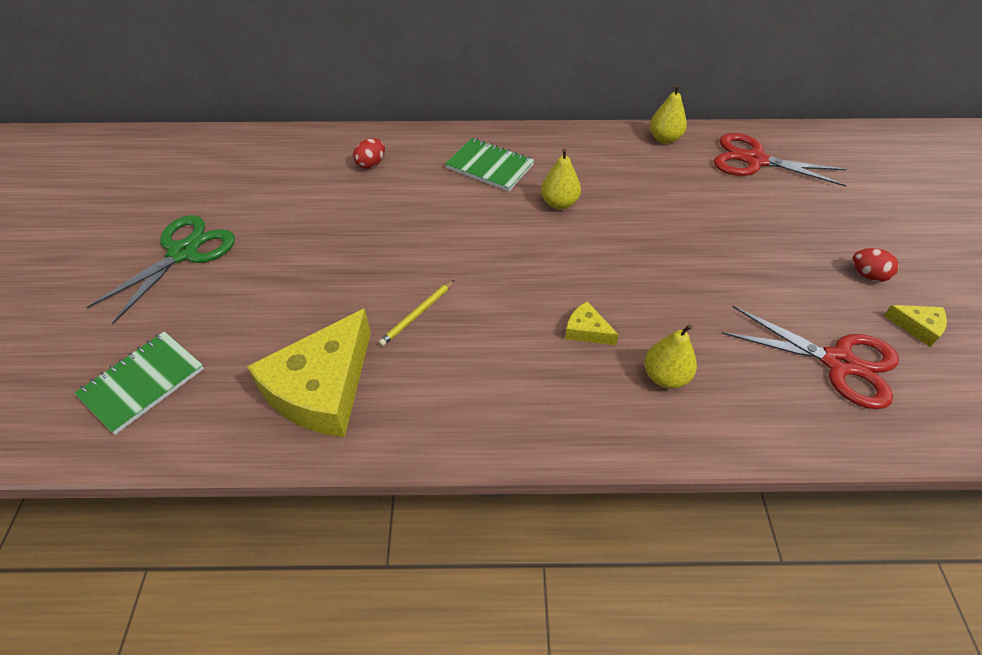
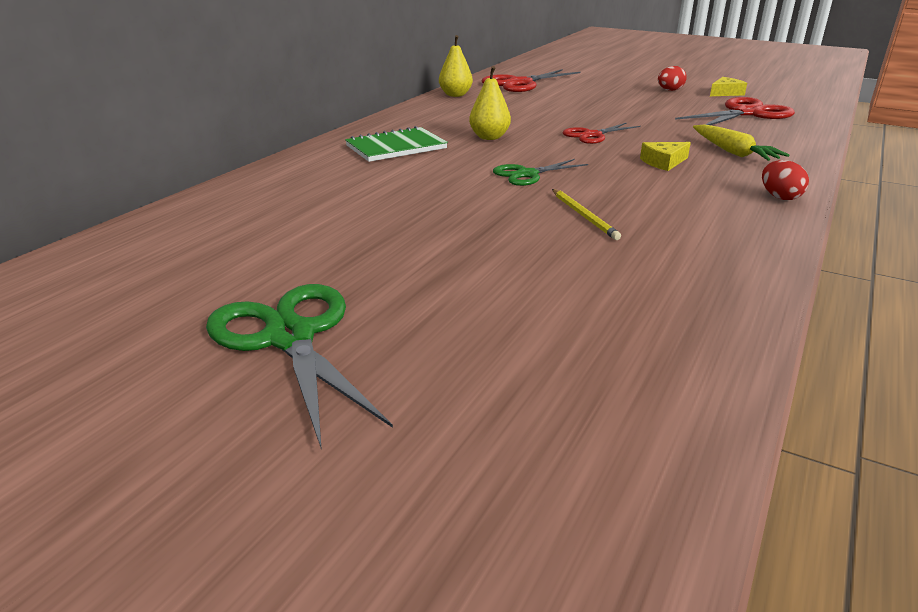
camera: 60 degrees left, 20 degrees down
(143, 383) = (562, 415): green notebook -> none
(322, 388) = (662, 282): yellow cheese -> none
(371, 164) = (299, 191): red egg -> red egg (779, 197)
(484, 256) = (527, 174): none -> green scissors
(625, 262) = (592, 135): none -> red scissors
(665, 376) = (733, 152): yellow pear -> yellow carrot

